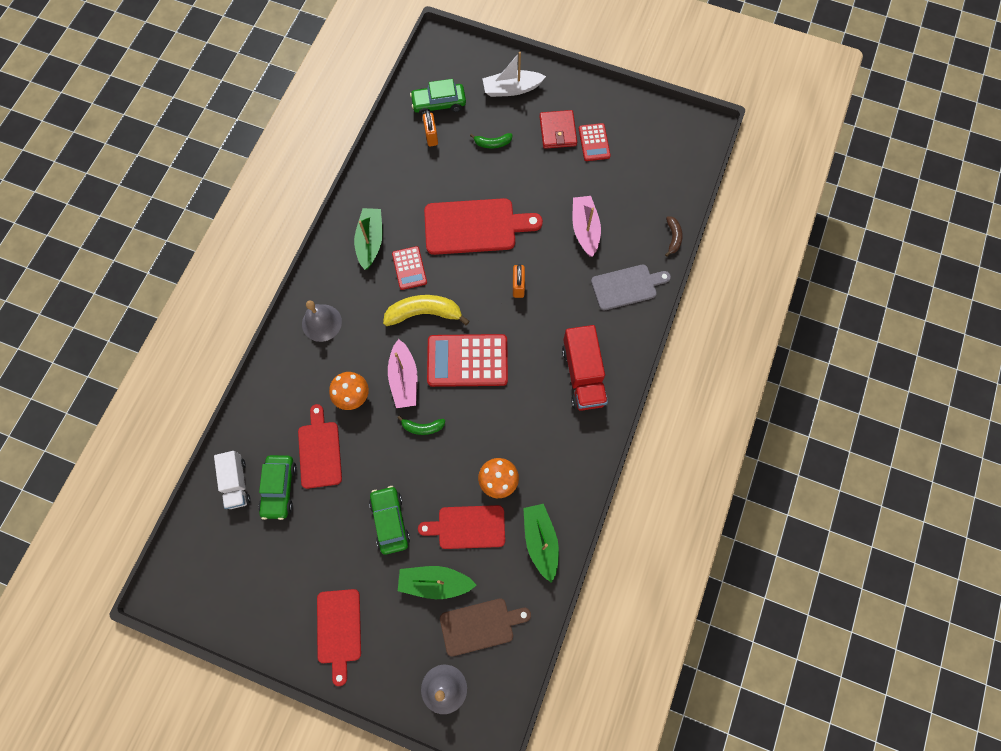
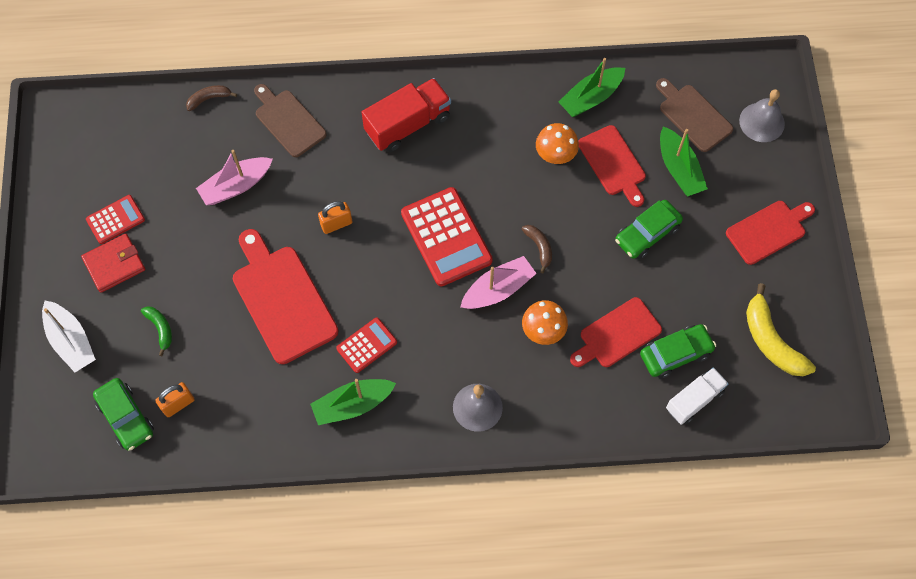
camera: 115 degrees left, 5 degrees down
(422, 427) = (539, 247): green banana -> brown banana
(424, 313) = (413, 304): yellow banana -> yellow banana (771, 340)
(627, 286) = (288, 121): grey cutting board -> brown cutting board

